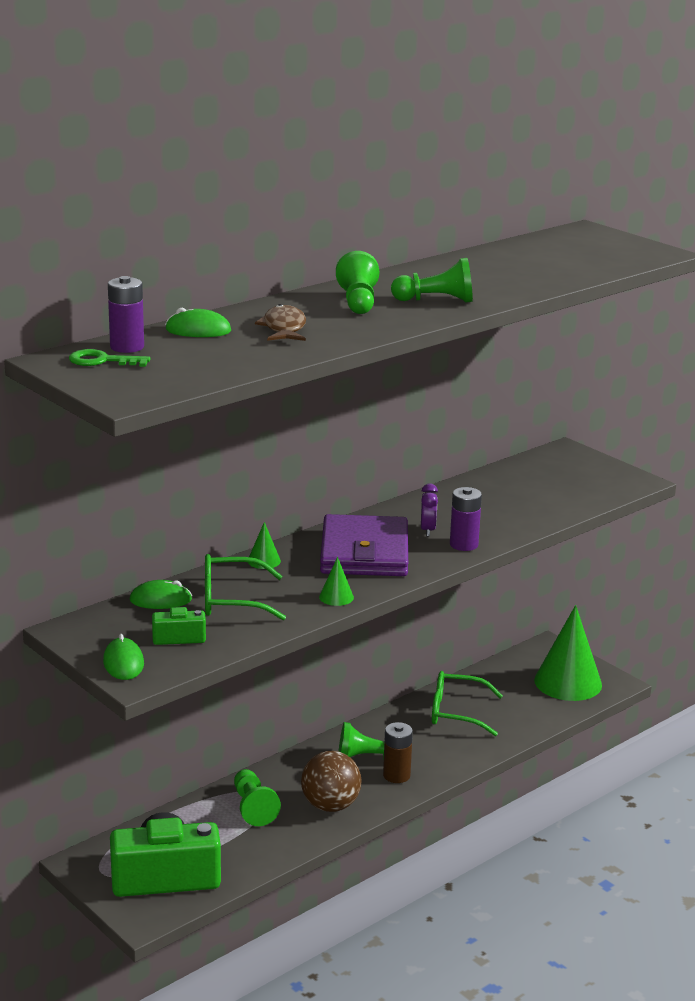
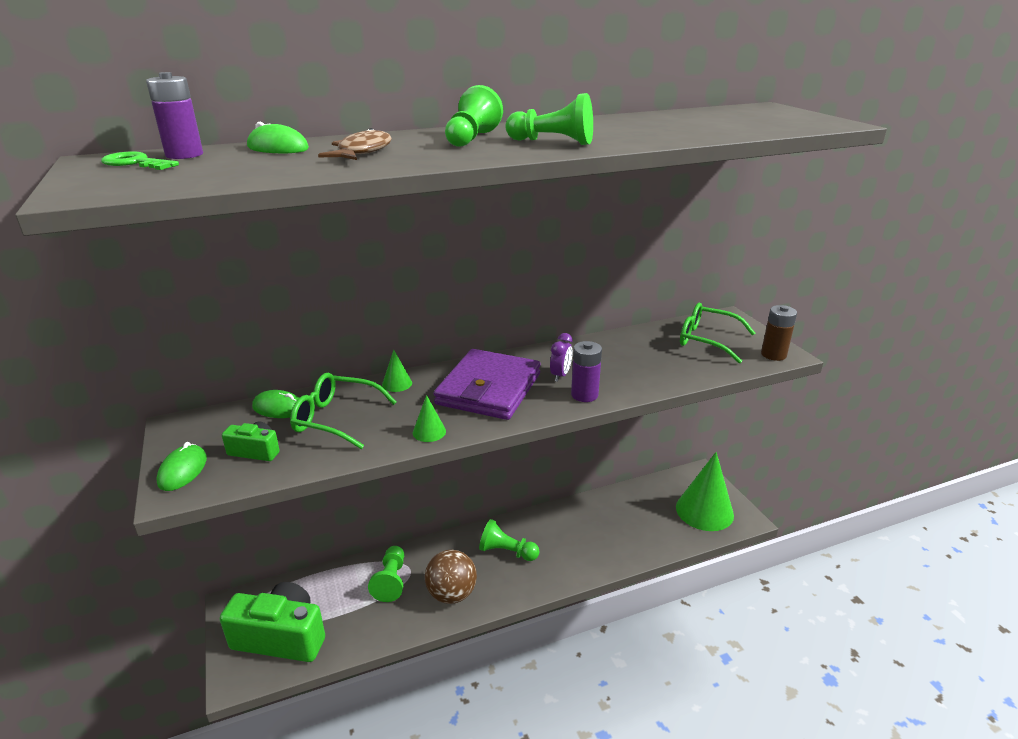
camera: 20 degrees right, 5 degrees up
(396, 775) = (521, 575): brown battery -> brown battery (773, 355)
(456, 712) = (598, 521): green glasses -> green glasses (706, 340)

